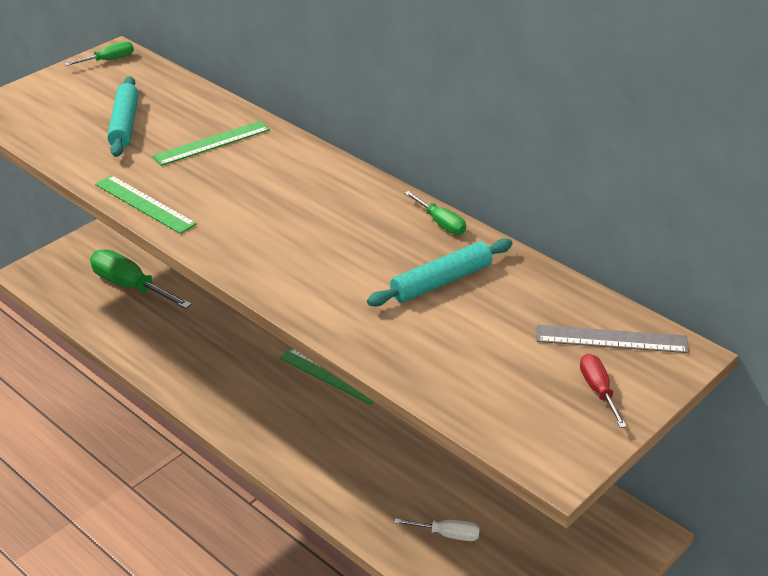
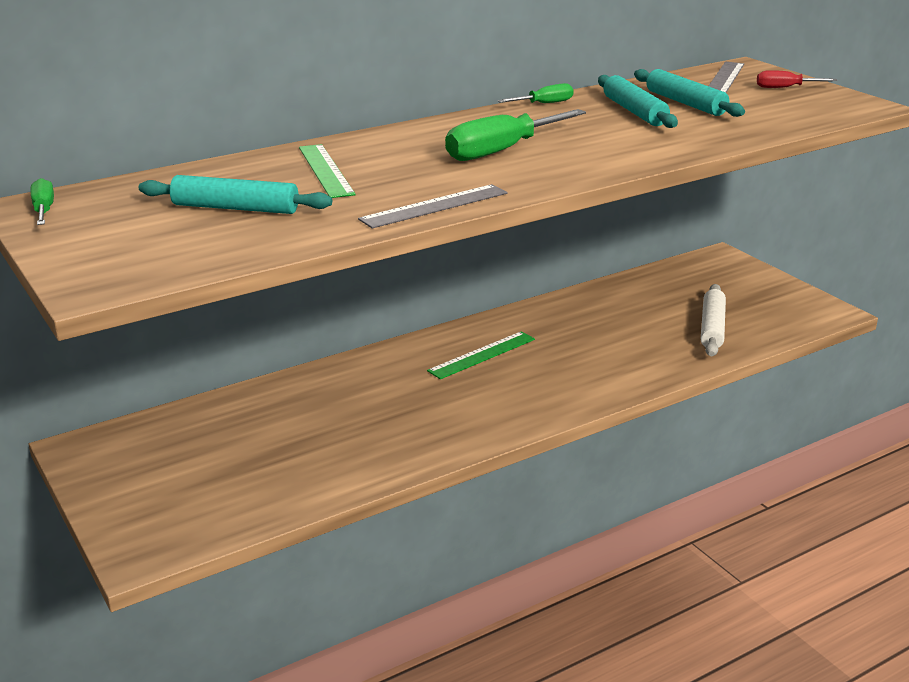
camera: 75 degrees left, 10 degrees down
(130, 286) = (238, 466): green screwdriver -> green screwdriver (501, 151)
(145, 204) = (434, 206): green ruler -> grey ruler
(447, 534) = (712, 328): white screwdriver -> white rolling pin
(489, 314) = (685, 103): none -> turquoise rolling pin

